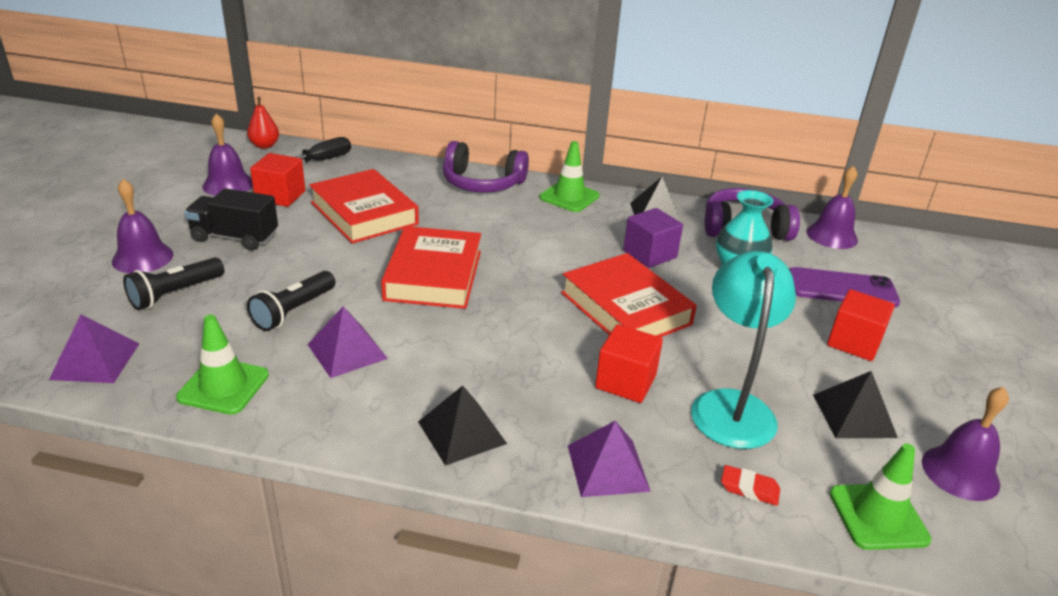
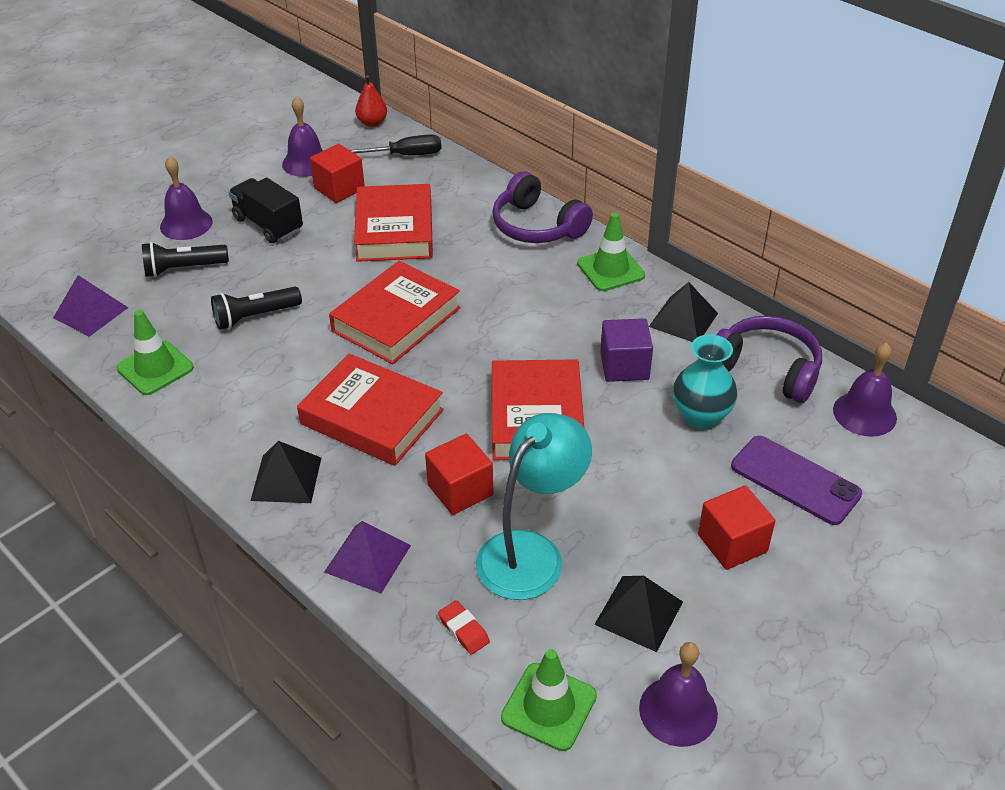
camera: 35 degrees right, 10 degrees up
(347, 351) = (264, 370): purple pyramid -> none
(490, 354) = (372, 417): none -> red book

